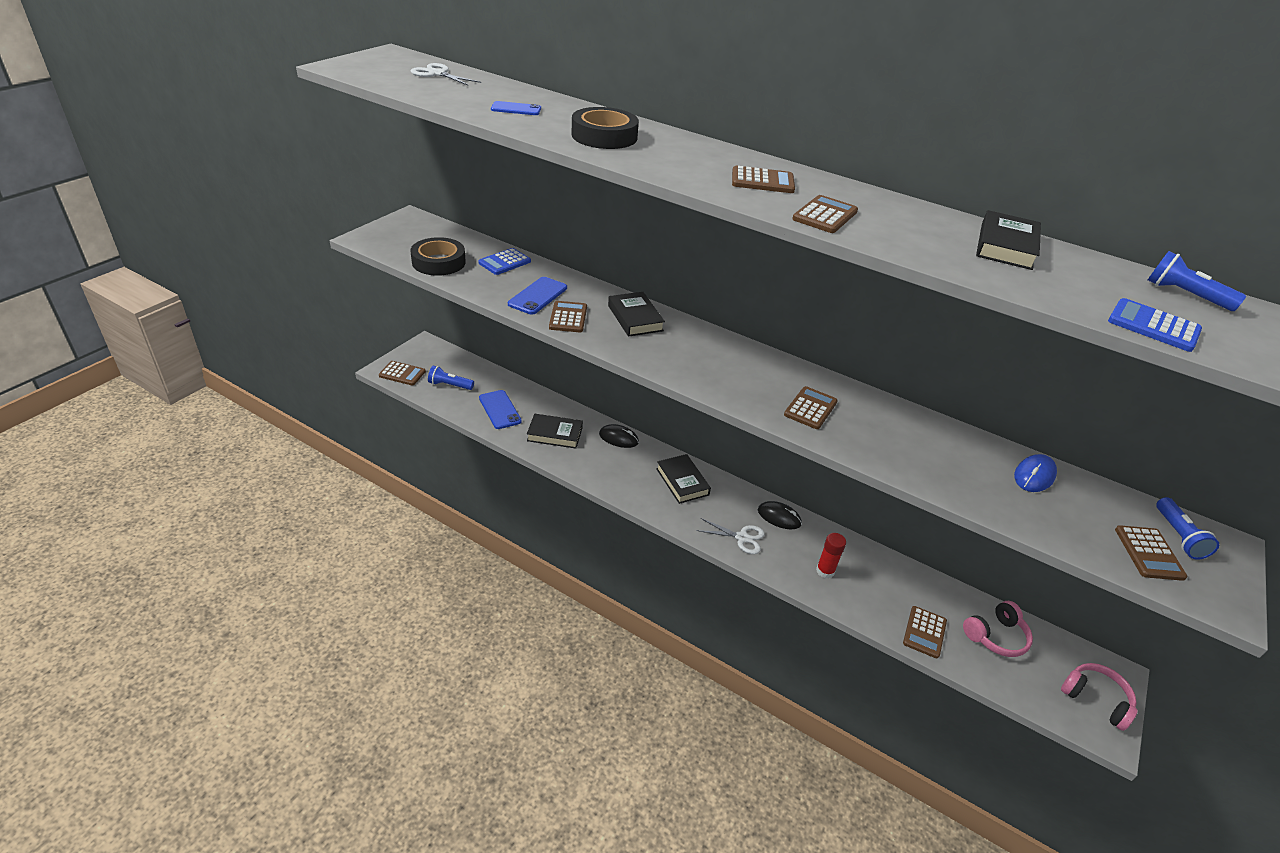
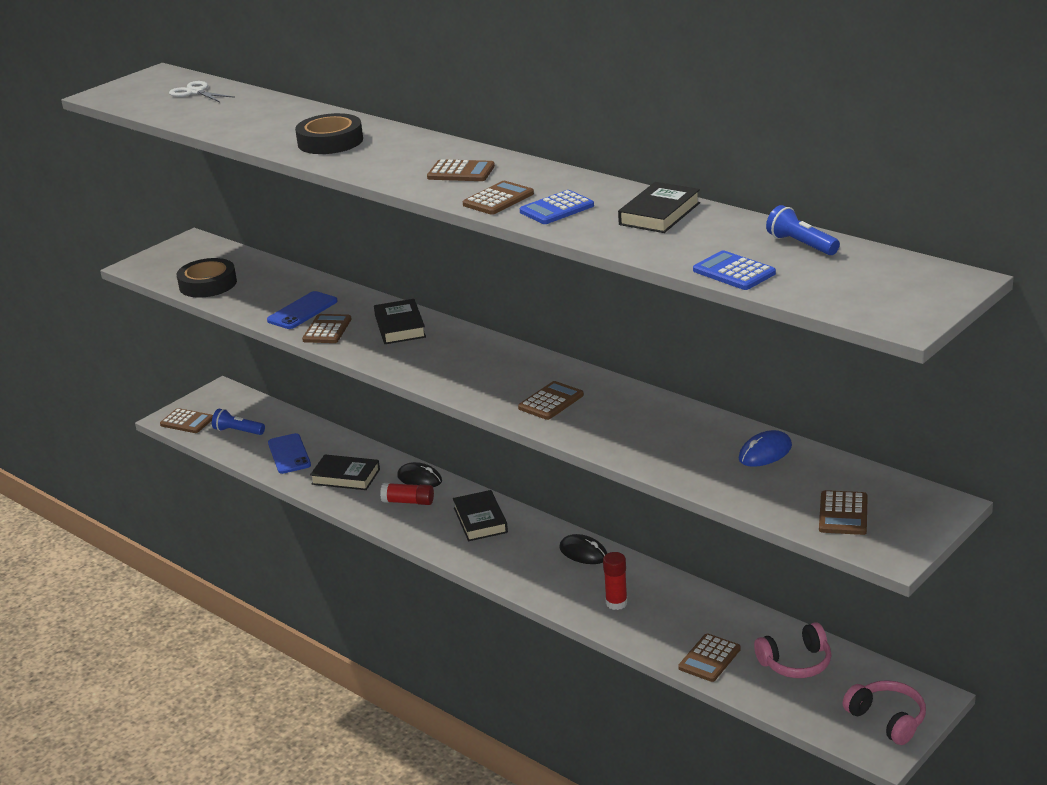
camera: 15 degrees right, 10 degrees down
(504, 262) = (278, 280): blue calculator -> blue calculator (557, 209)
(516, 109) = (257, 122): blue phone -> none
(615, 461) = (408, 502): none -> red glue stick
(741, 537) = (530, 572): white scissors -> none
(1178, 536) = (890, 500): blue flashlight -> none

